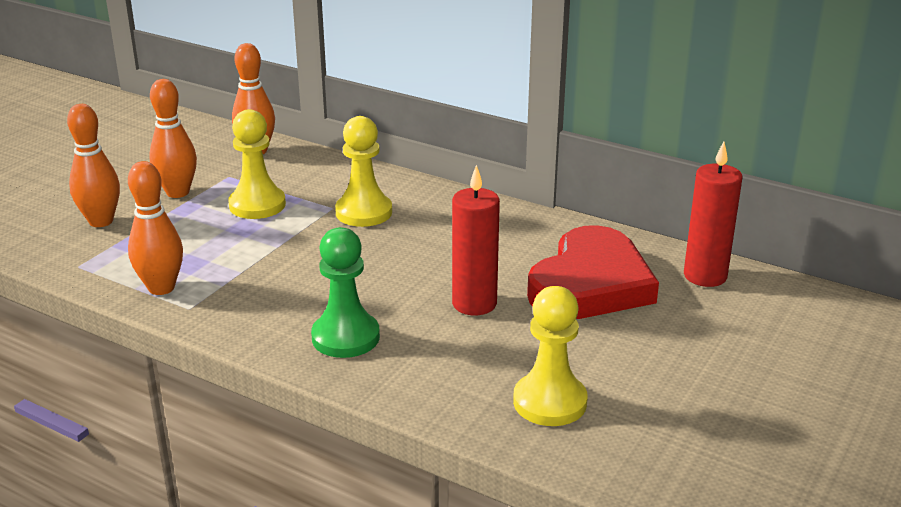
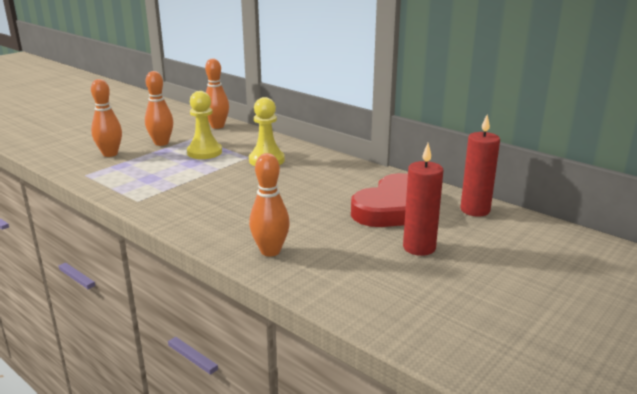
camera: 10 degrees right, 5 degrees down
(161, 288) = (126, 189): orange bowling pin -> orange bowling pin (270, 251)
(345, 337) = (224, 224): green pawn -> none
(474, 304) = (314, 213): red candle -> red candle (419, 247)
(550, 402) = (341, 272): yellow pawn -> none

